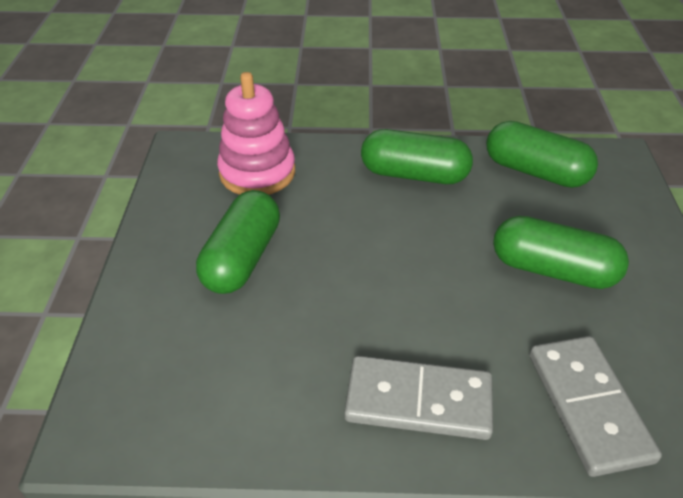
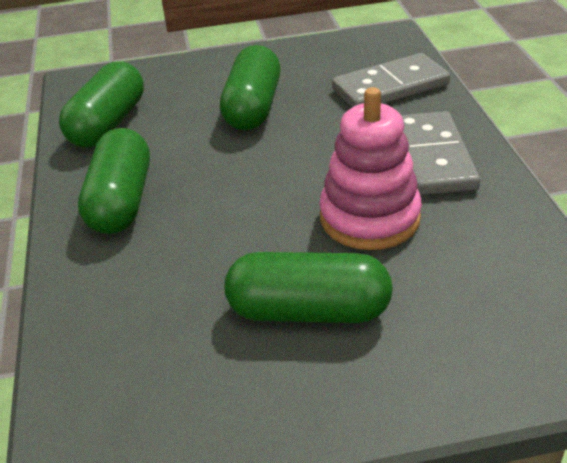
camera: 100 degrees left, 5 degrees down
(257, 172) = (130, 345): pink stacking toy -> pink stacking toy (369, 218)

